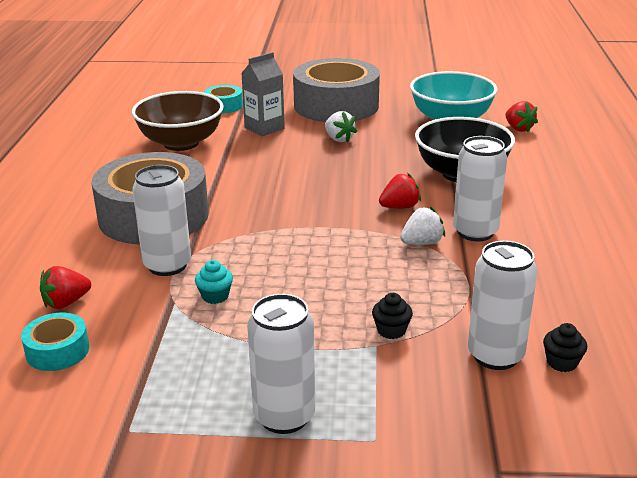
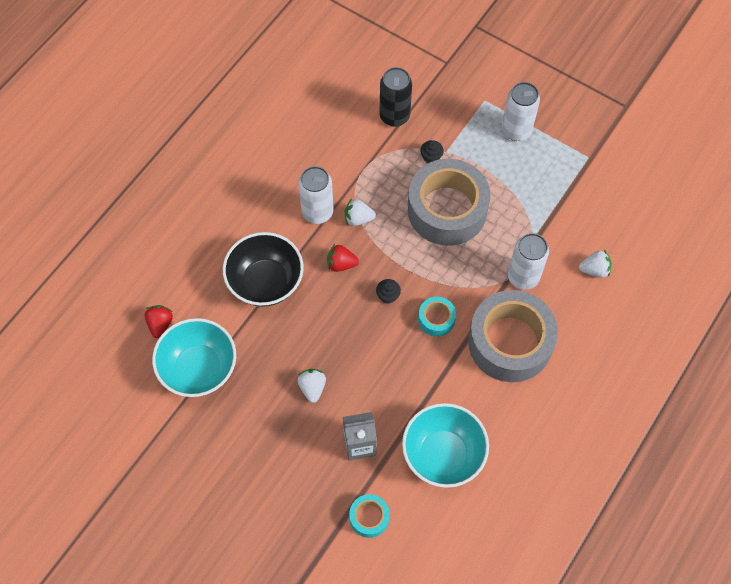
camera: 150 degrees left, 35 degrees up
(57, 351) = (608, 229): turquoise tape -> turquoise tape (436, 319)
(66, 303) = (594, 270): red strawberry -> white strawberry
(181, 143) = (443, 454): brown bowl -> turquoise bowl
(215, 296) = (508, 232): turquoise cupcake -> none
(336, 105) = (269, 457): grey tape -> grey tape (447, 210)
(495, 355) = (394, 116): white can -> black can
(561, 362) = (368, 97): black cupcake -> black cupcake (388, 296)

